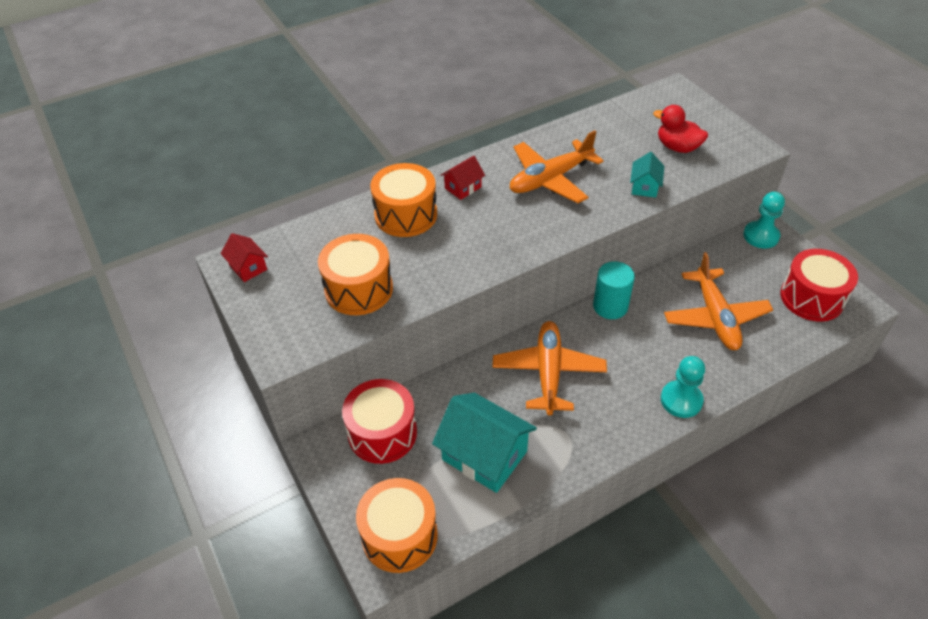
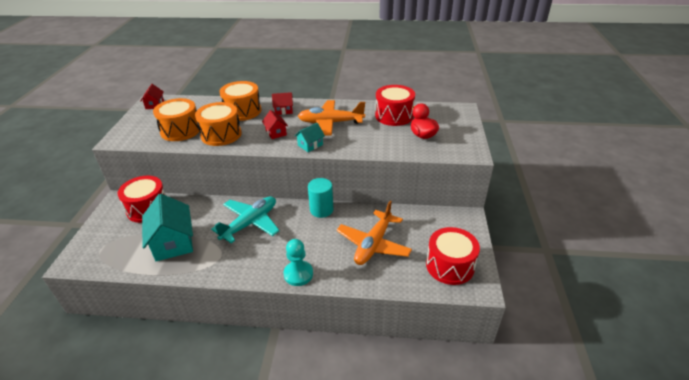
camera: 35 degrees right, 10 degrees down
(399, 536) = (96, 253): orange drum -> orange drum (221, 134)
(500, 227) = (276, 133): none -> red house
(548, 372) = (250, 223): orange plane -> turquoise plane
(612, 133) = (394, 116): none -> red drum
(644, 187) = (376, 145): turquoise house -> turquoise house (310, 145)
(761, 236) = (458, 218): turquoise pawn -> none

